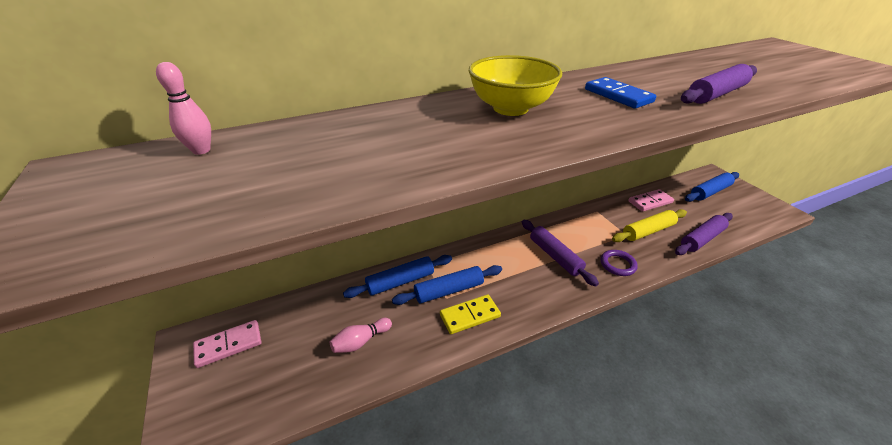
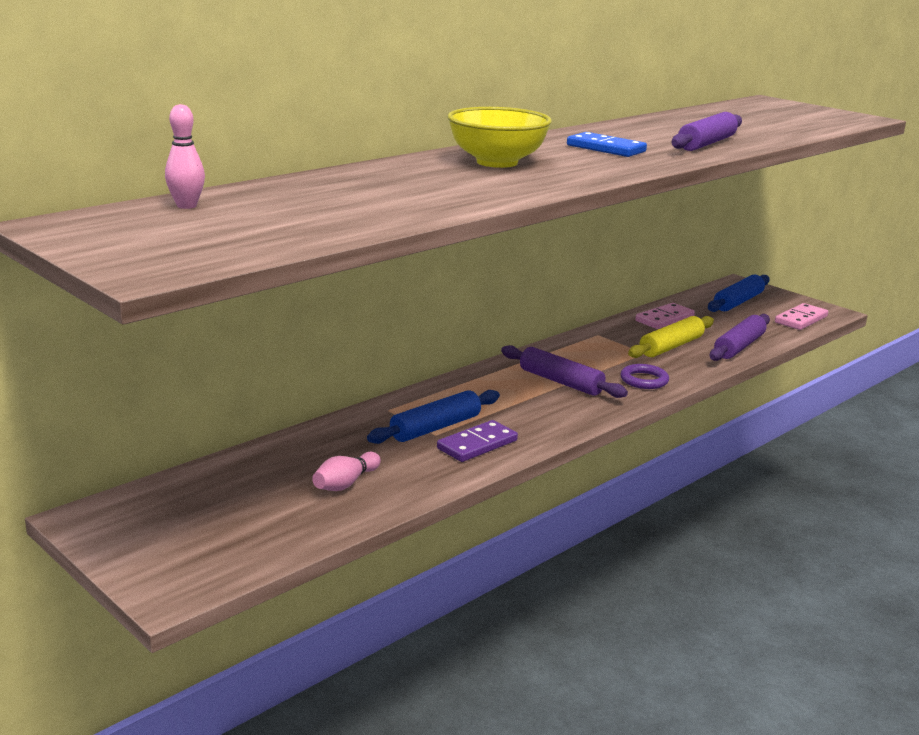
camera: 20 degrees left, 15 degrees down
(229, 345) = (156, 512): pink domino -> pink domino (801, 319)
(400, 281) = (362, 428): blue rolling pin -> none
(470, 315) = (477, 444): yellow domino -> purple domino

